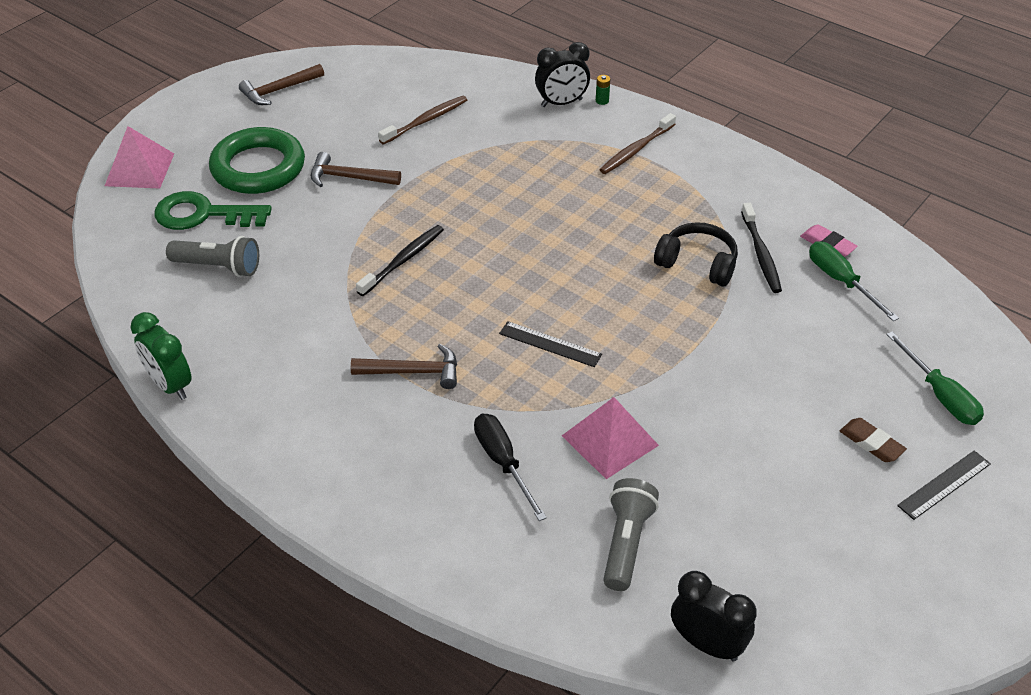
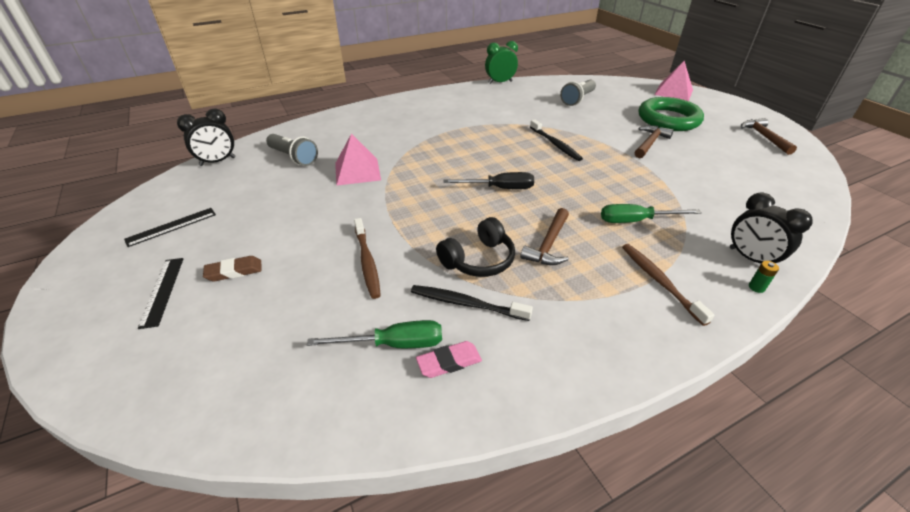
camera: 115 degrees right, 5 degrees down
(203, 214) = (625, 101): green key -> none
(413, 372) = (461, 130): brown hammer -> brown hammer (548, 244)
(426, 120) = (721, 183): brown toothbrush -> brown toothbrush (367, 262)
(503, 463) = (378, 139): black screwdriver -> black screwdriver (499, 188)
(550, 344) = (447, 173): black ruler -> black ruler (171, 227)
(561, 103) = (750, 259): black clock -> black clock turned 45 degrees counterclockwise
(940, 395) = (220, 338): green screwdriver -> green screwdriver (636, 221)

